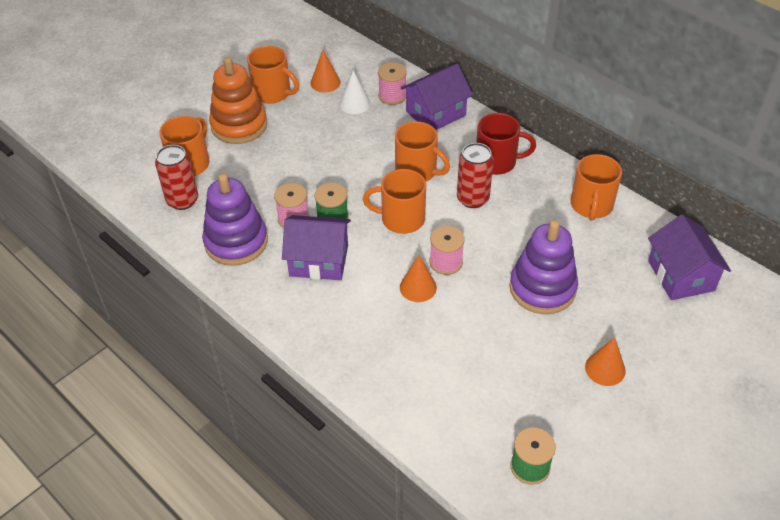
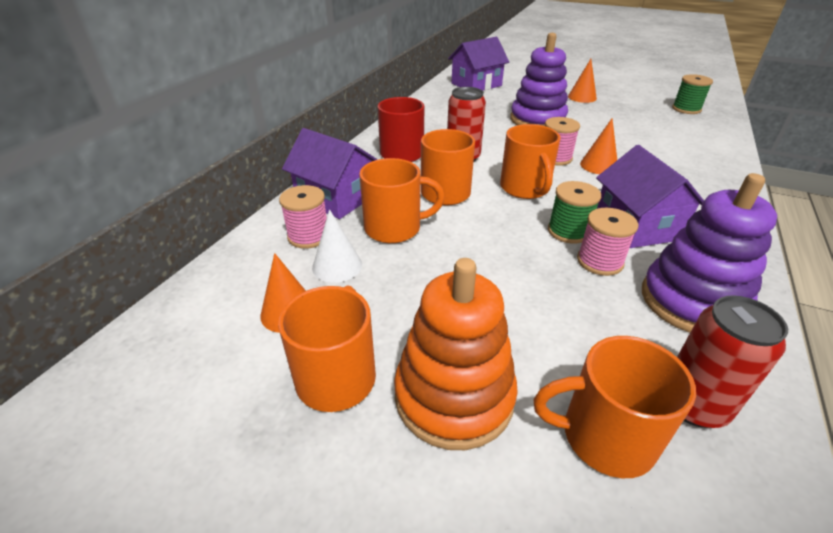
camera: 110 degrees left, 10 degrees down
(591, 206) = (430, 112): orange mug -> orange mug (395, 228)

